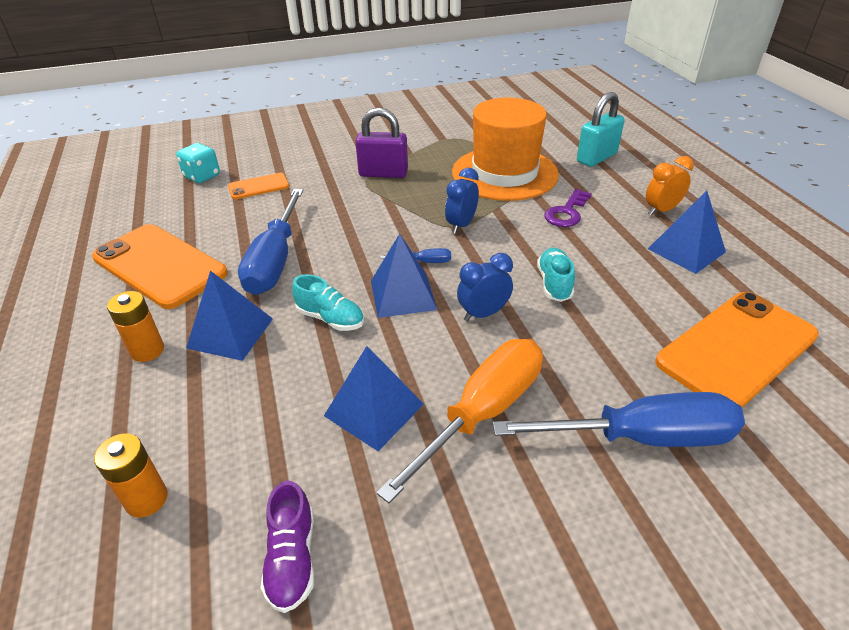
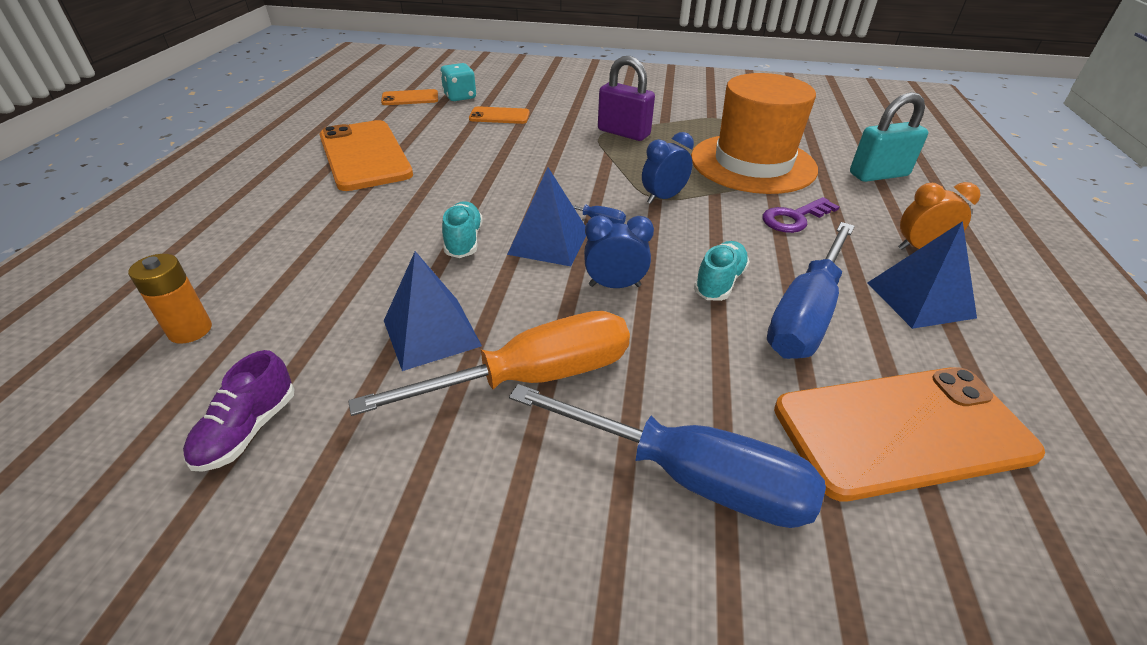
camera: 25 degrees right, 0 degrees up
(147, 350) = (296, 217): orange battery -> none
(151, 191) = (410, 98): none -> orange phone
(230, 333) = (370, 224): blue pyramid -> none
(275, 261) = (458, 179): blue screwdriver -> blue screwdriver (805, 315)
(330, 318) = (464, 241): turquoise shoe -> turquoise shoe turned 150 degrees counterclockwise

